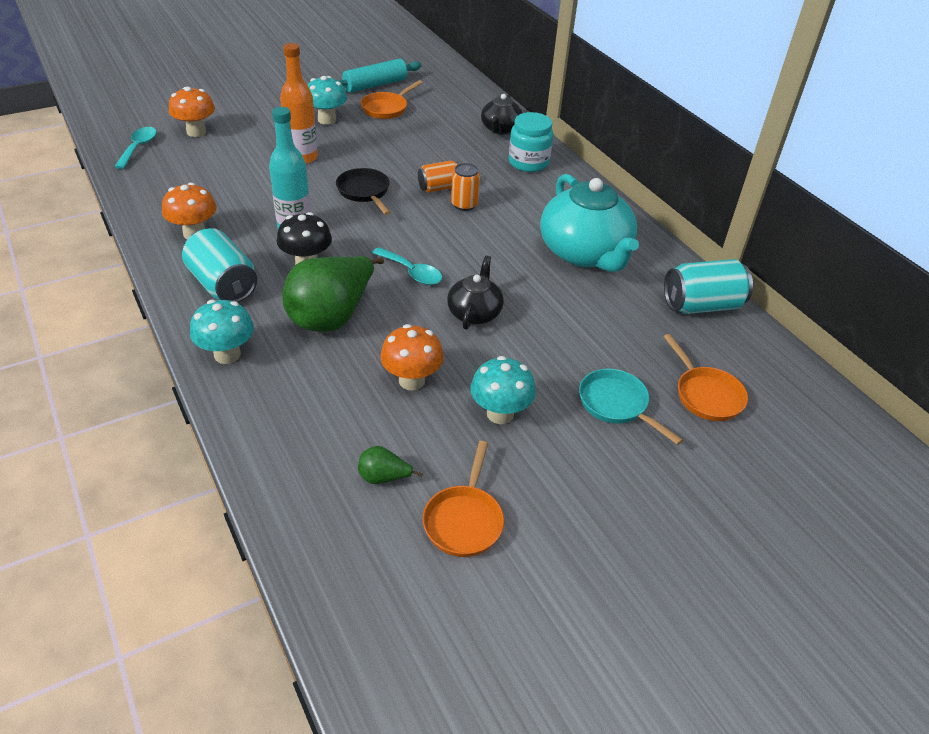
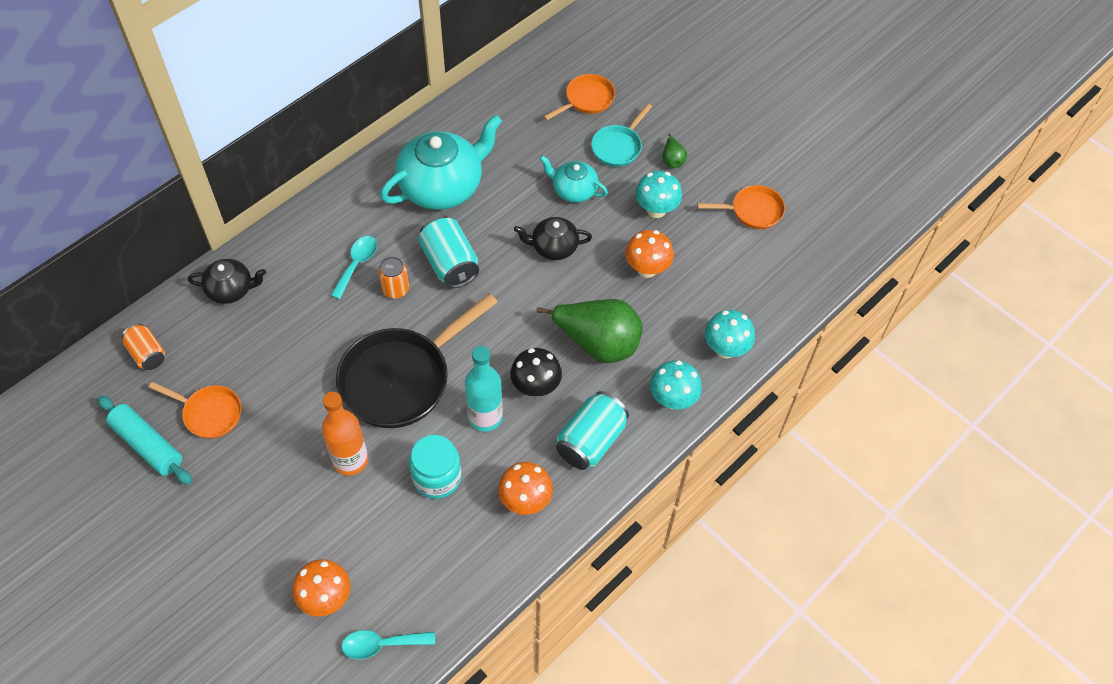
camera: 105 degrees left, 15 degrees up
(327, 120) = (256, 467): turquoise mushroom -> turquoise mushroom (725, 349)
(364, 192) = (401, 379): black pan -> black pan, size x1.93
(383, 477) = (741, 261): green pear -> green pear (672, 160)
(412, 272) = (517, 303): turquoise spoon -> turquoise spoon (357, 264)
(439, 188) = (371, 316): orange can -> orange can (147, 354)
(528, 162) = (297, 251): turquoise jar -> turquoise jar (437, 477)
(553, 347) = (573, 190): none -> turquoise teapot
(701, 306) = (486, 105): turquoise can -> turquoise can (450, 263)

